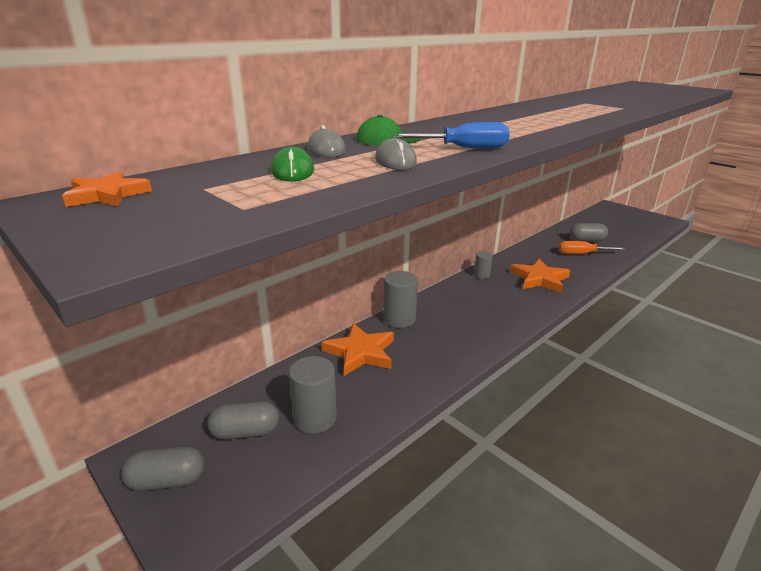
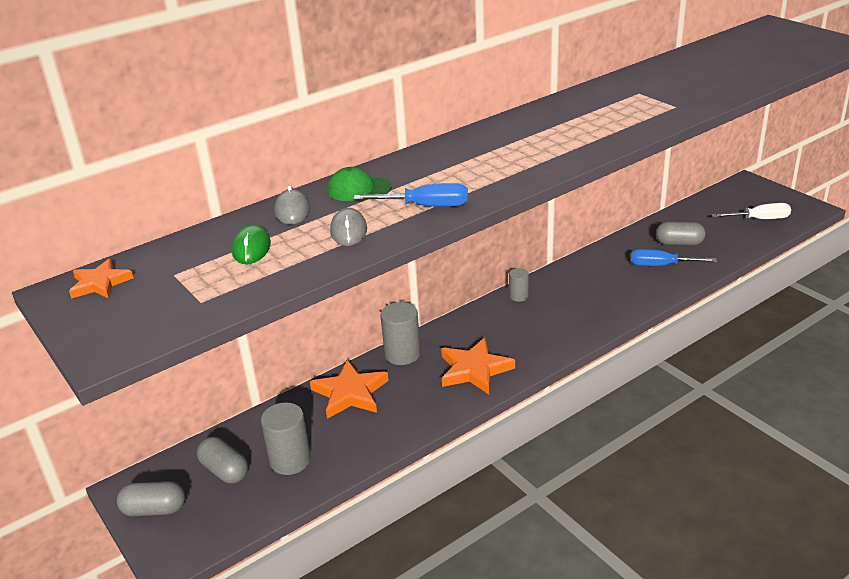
camera: 10 degrees right, 5 degrees up
(245, 432) = (225, 471): grey capsule -> grey capsule turned 45 degrees clockwise
(539, 279) = (587, 303): orange star -> orange star (474, 370)
(582, 254) = (661, 265): orange screwdriver -> blue screwdriver
(634, 226) = (759, 219): none -> white screwdriver

